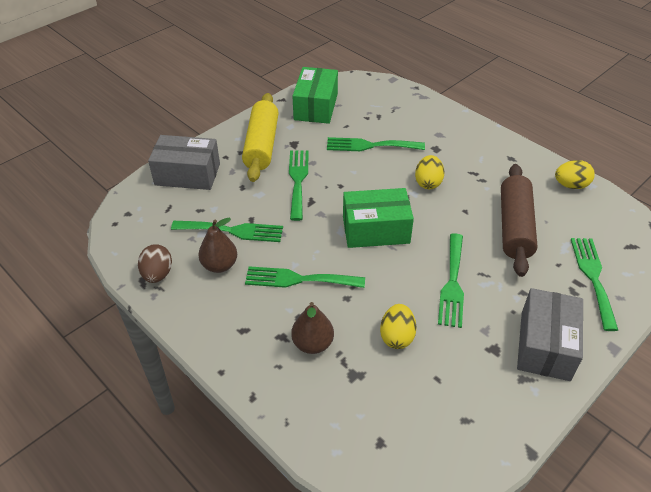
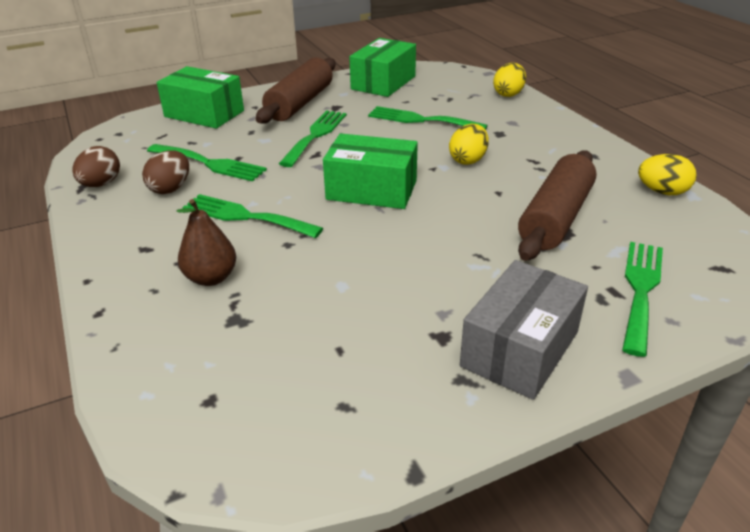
camera: 20 degrees right, 10 degrees down
(187, 174) = (204, 114): grey box -> green box
(219, 265) = (170, 189): brown pear -> brown egg
(262, 145) = (300, 103): yellow rolling pin -> brown rolling pin
(397, 336) = (319, 294): yellow egg -> yellow egg (508, 94)
(452, 283) = (432, 257): green fork -> none

